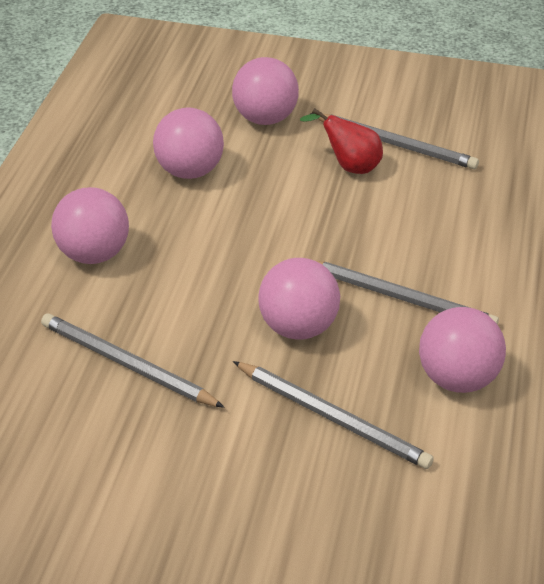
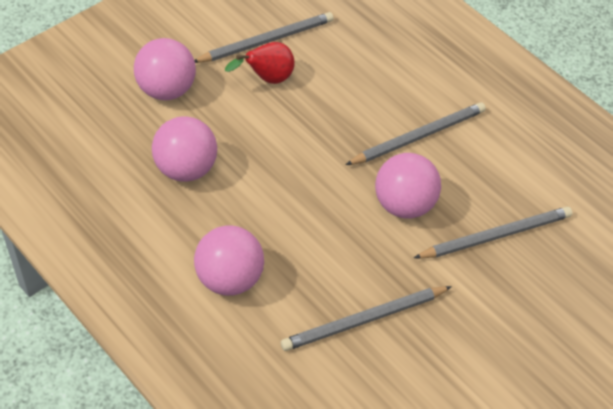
camera: 60 degrees left, 10 degrees up
(457, 377) = (508, 155): pink ball -> none

